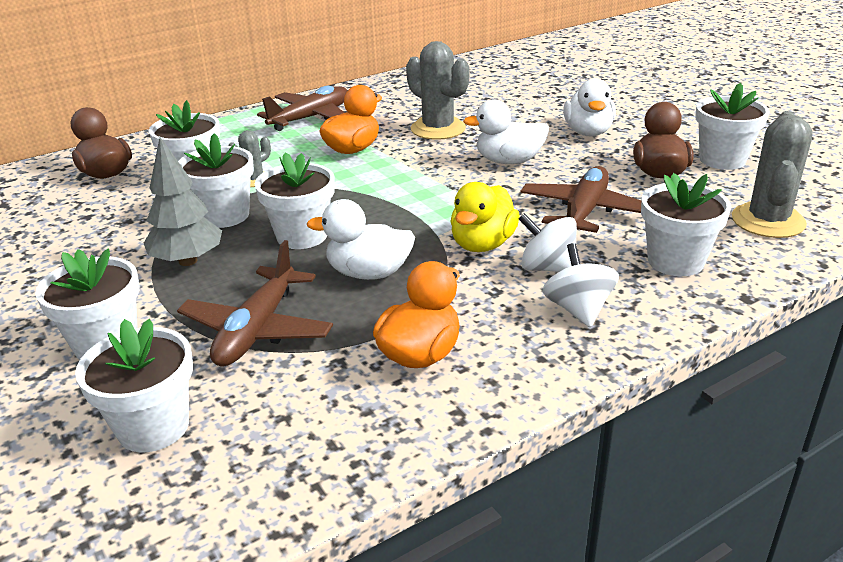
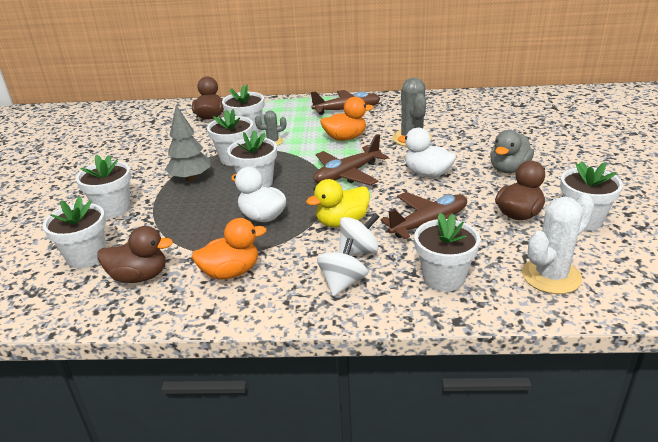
camera: 35 degrees right, 0 degrees up
(258, 329) = (177, 227): brown plane -> brown plane (347, 174)
(288, 416) = (139, 276): none -> brown duck
(547, 268) = (359, 251): white spinning top -> white spinning top turned 90 degrees clockwise
(588, 132) = (508, 169): white duck -> grey duck
(768, 221) = (551, 276): grey cactus -> white cactus

